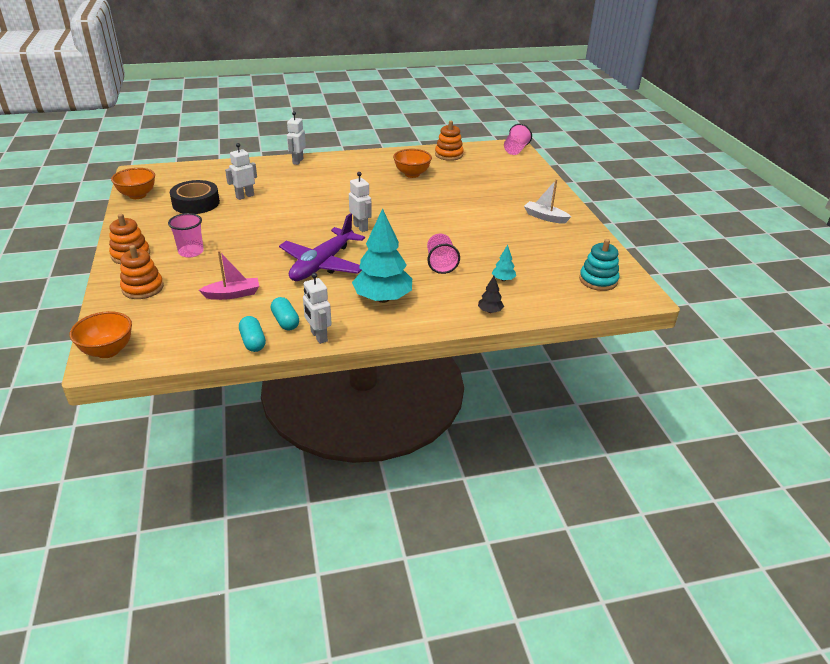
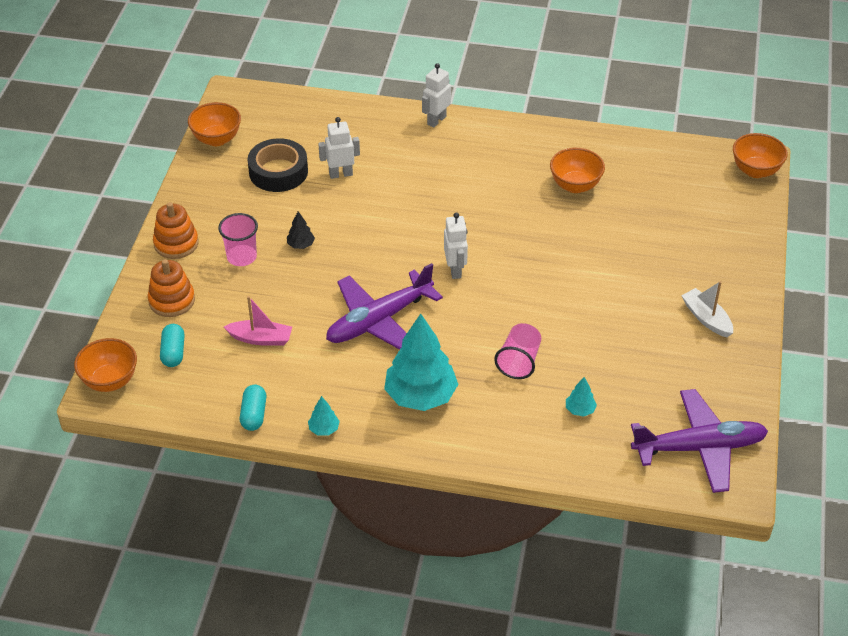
camera: 25 degrees right, 10 degrees up
(285, 321) = (299, 397): turquoise capsule -> turquoise capsule (173, 352)
(318, 336) = (324, 429): white robot -> turquoise tree
(449, 155) = (650, 157): orange stacking toy -> none
(490, 311) = (533, 454): black tree -> black tree (301, 245)
(515, 150) = (755, 171): pink cup -> orange bowl
(598, 280) = (699, 448): turquoise stacking toy -> purple plane

